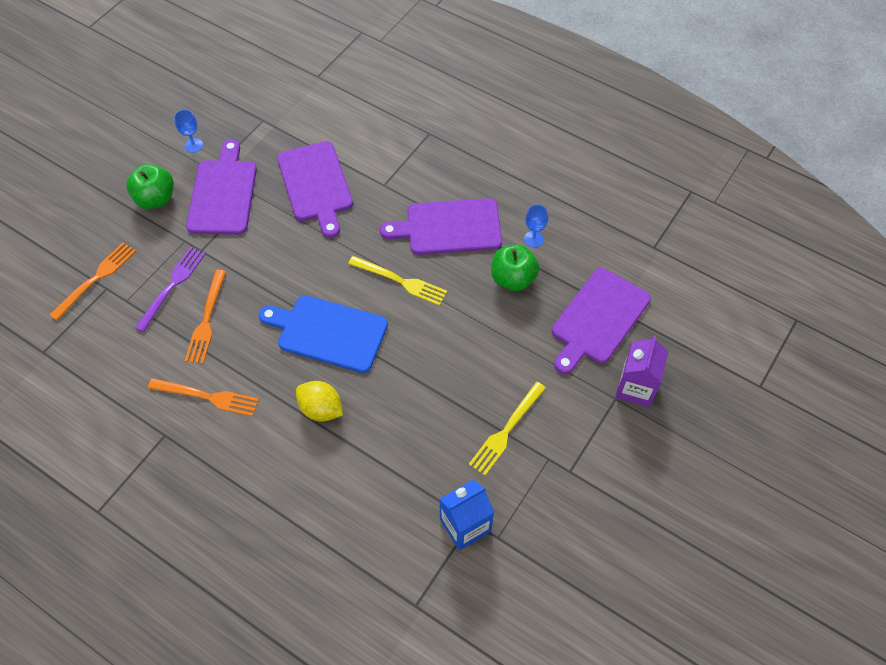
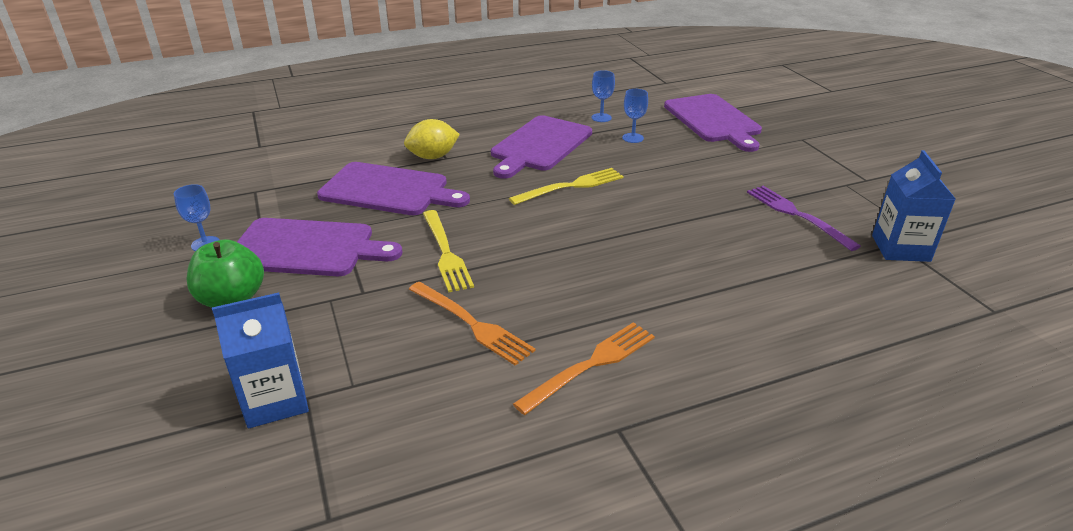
camera: 55 degrees left, 25 degrees down
(96, 278) = (275, 400): orange fork -> blue carton
(172, 285) = (383, 333): purple fork -> purple fork (796, 215)
(223, 193) = (307, 248): purple cutting board -> purple cutting board turned 150 degrees clockwise
(321, 409) = (687, 285): yellow lemon -> yellow lemon (433, 157)
(328, 333) = (588, 246): blue cutting board -> none
(506, 431) = (800, 193): yellow fork -> yellow fork (446, 253)
(513, 279) = (633, 138): green apple -> blue goblet
(635, 388) = (797, 128): purple carton -> none

